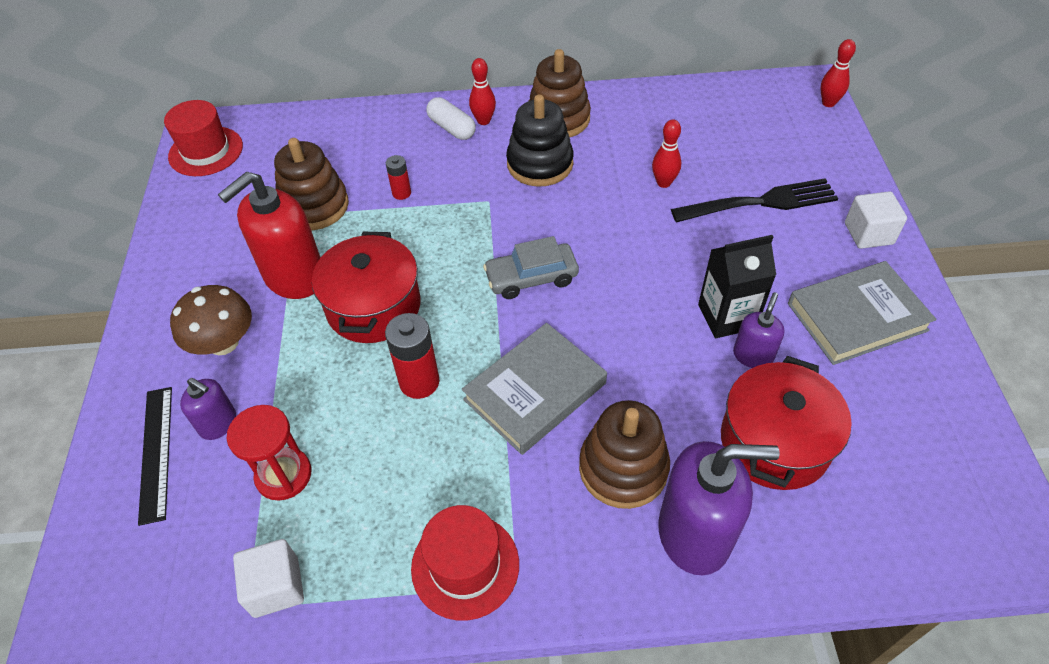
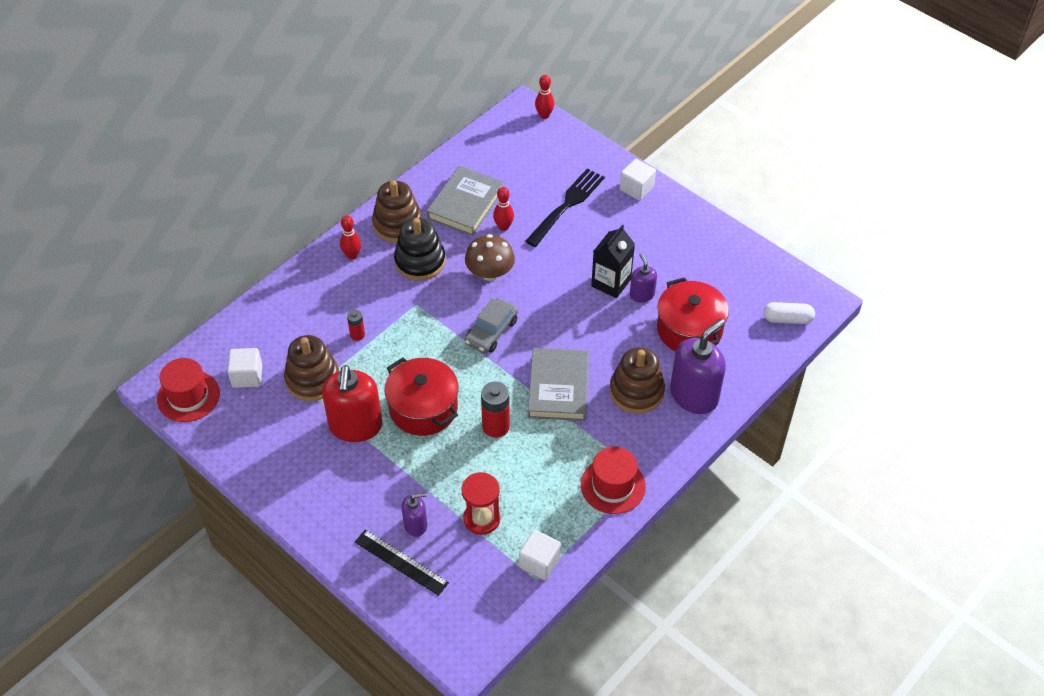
camera: 45 degrees left, 0 degrees up
(223, 343) = (362, 488): brown mushroom -> brown mushroom (490, 273)
(269, 166) = (247, 376): none -> white cube
(452, 128) = (337, 273): white capsule -> white capsule (787, 319)
(857, 317) = (670, 240): grey book -> grey book (465, 204)

